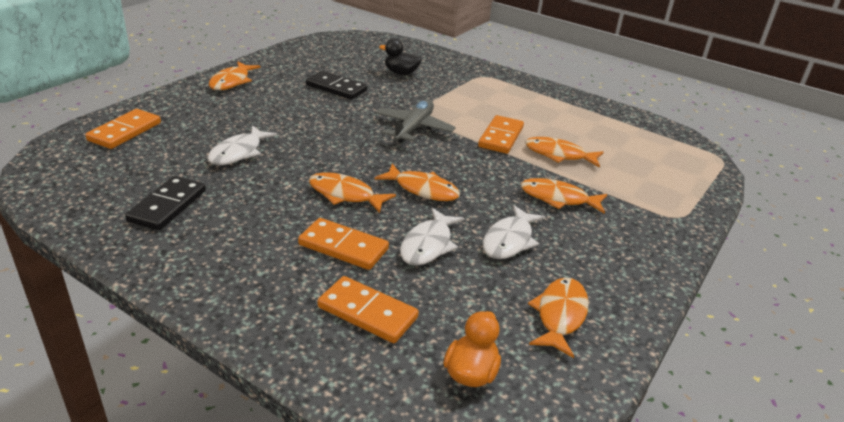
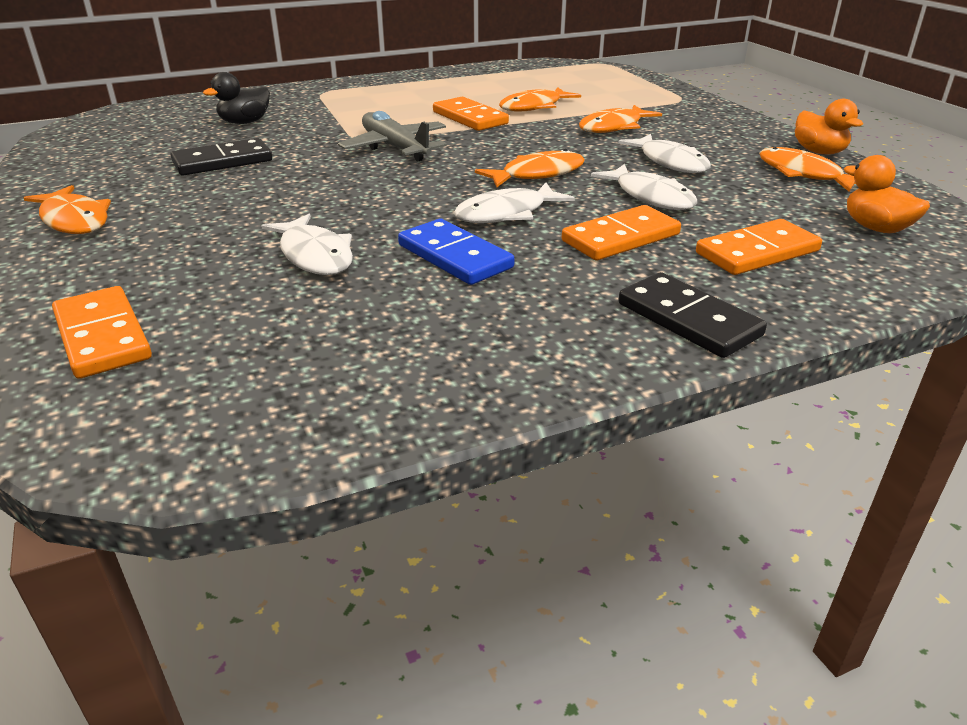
camera: 55 degrees left, 0 degrees up
(168, 206) = (408, 334): black domino -> black domino (688, 319)
(269, 194) = (455, 256): none -> blue domino
(345, 195) = (506, 213): orange fish -> white fish
(631, 318) = (819, 152): none -> orange duck

